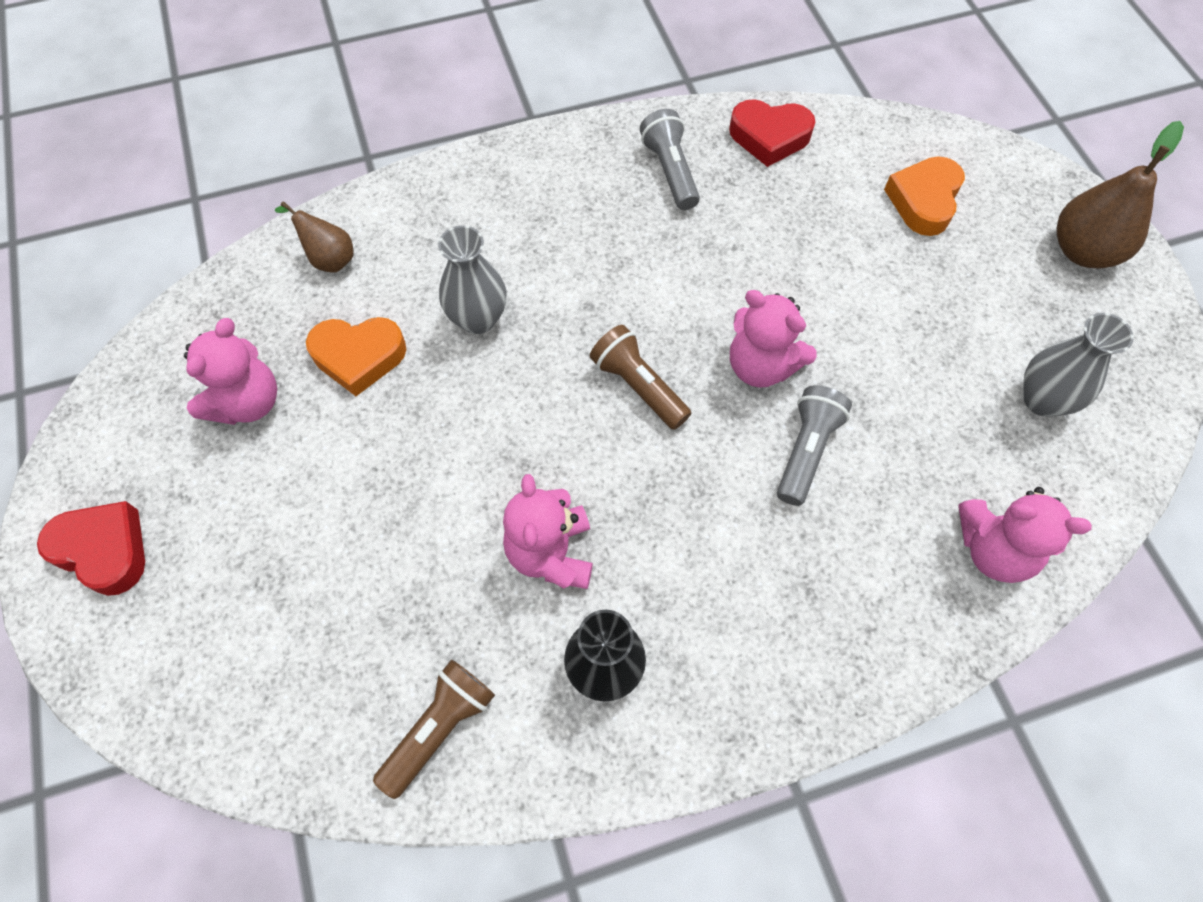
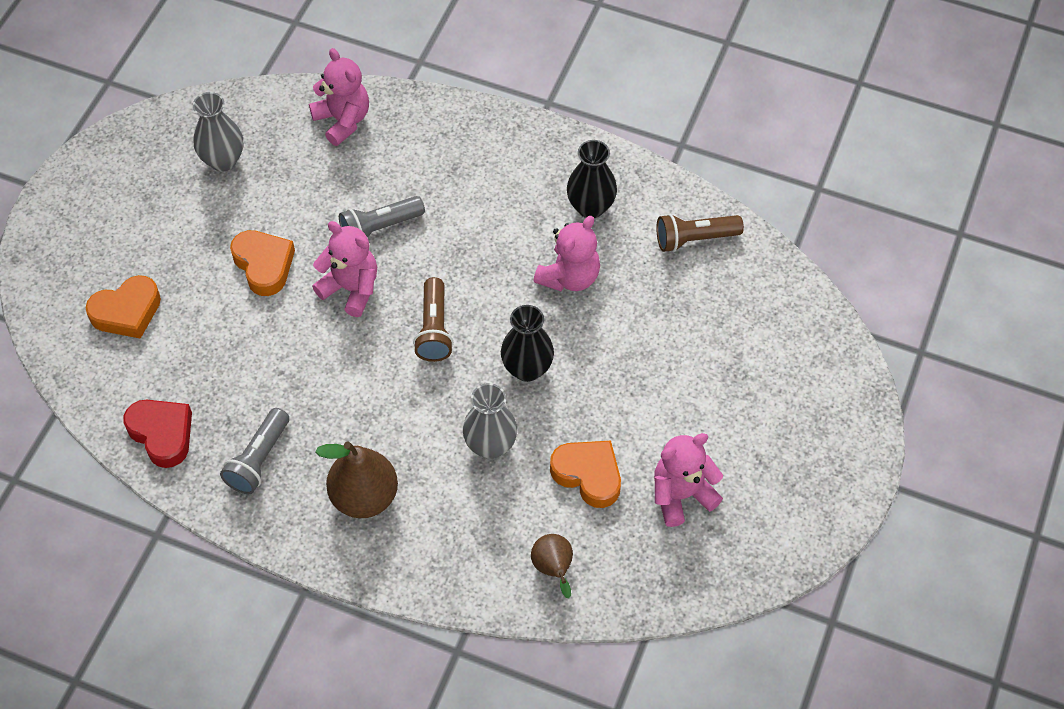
camera: 140 degrees left, 5 degrees down
(103, 550) = (824, 458): red heart -> none
(507, 415) = (527, 369): none -> black vase
(761, 366) = (351, 288): pink teddy bear -> pink teddy bear turned 45 degrees counterclockwise
(866, 326) = (264, 265): none -> orange heart
(1083, 251) = (82, 212): brown pear -> brown pear (364, 497)

